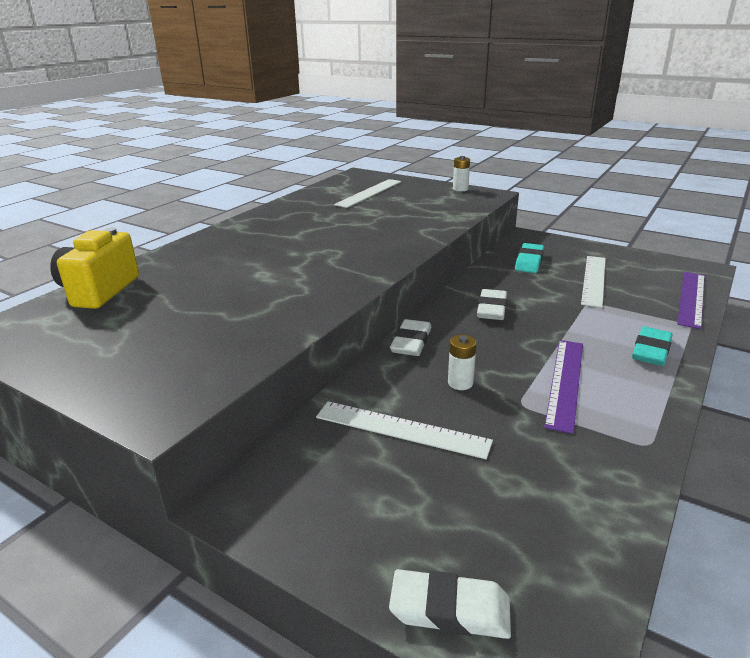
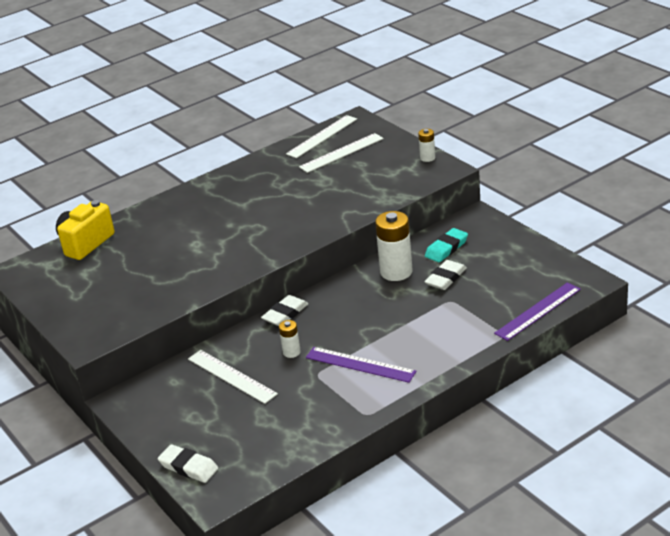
camera: 25 degrees right, 5 degrees up
(491, 309) = (368, 294): white eraser -> white eraser (445, 278)
(500, 286) = (396, 272): none -> white battery
(565, 382) = (360, 364): purple ruler -> purple ruler turned 75 degrees clockwise
(594, 280) = (479, 278): white ruler -> white ruler (322, 136)
(651, 351) = (446, 352): turquoise eraser -> none

